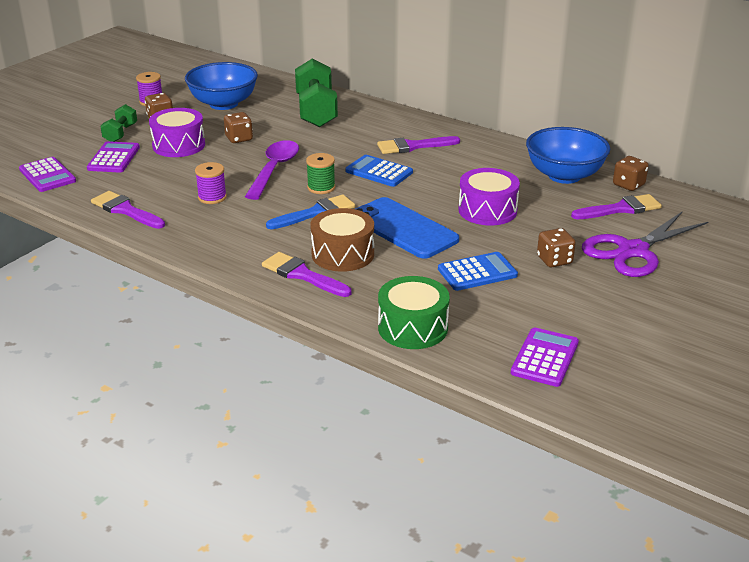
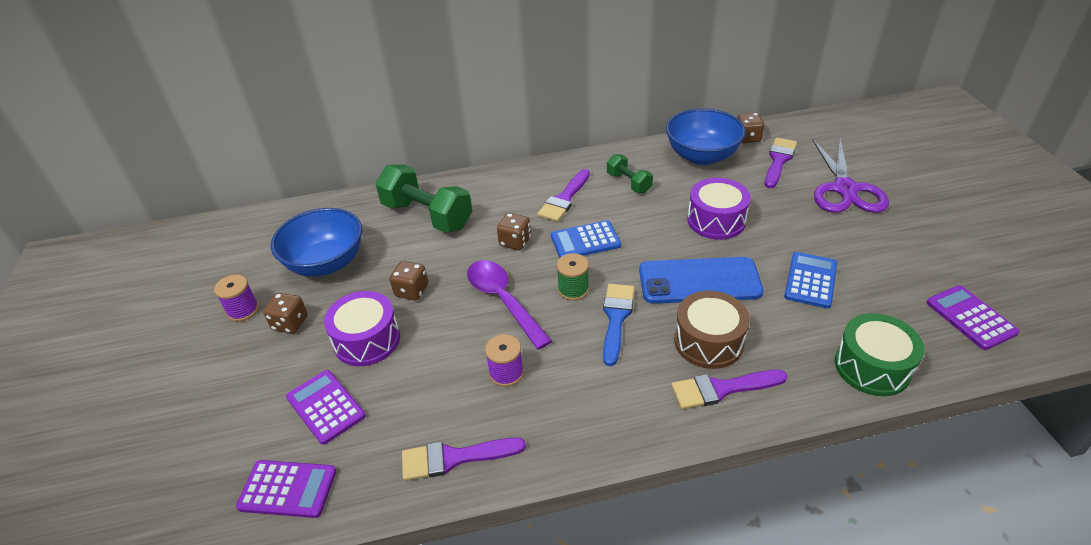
camera: 45 degrees left, 10 degrees up
(120, 133) = (278, 372): green dumbbell -> green dumbbell (628, 183)
(554, 260) = (826, 231): brown dice -> brown dice (515, 242)

